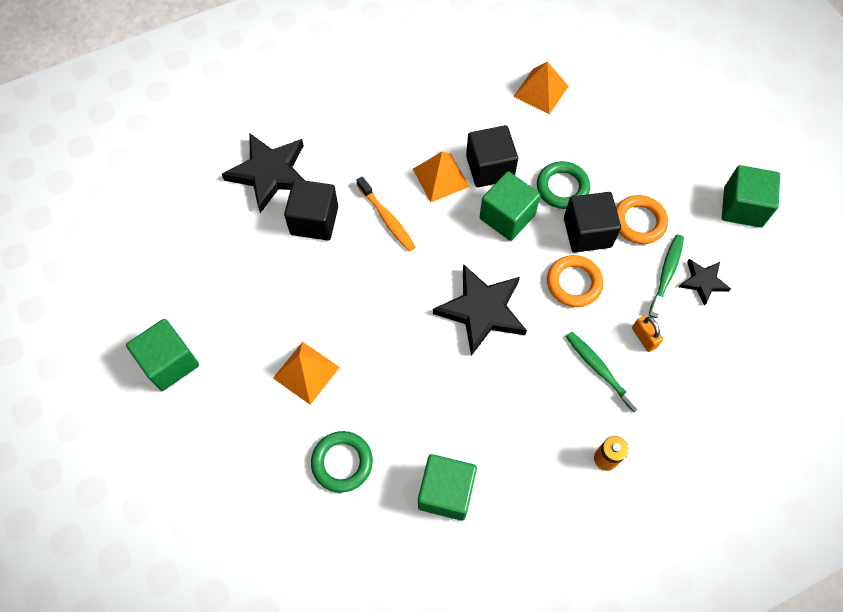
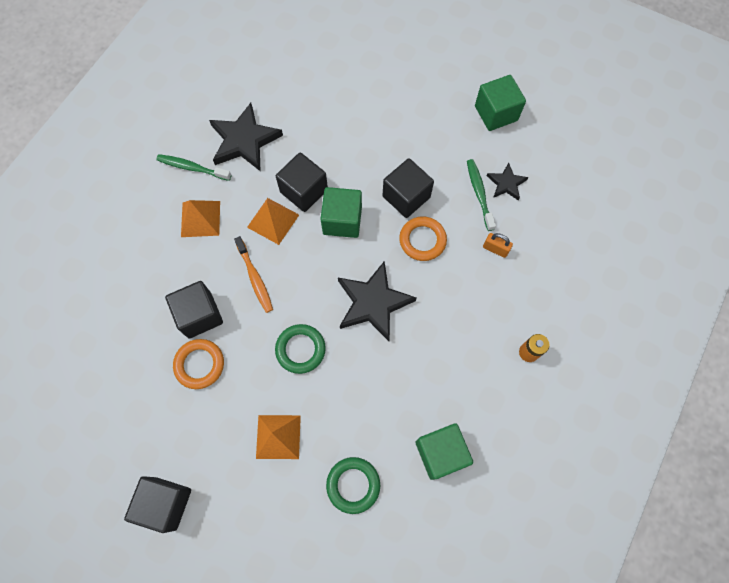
camera: 35 degrees left, 5 degrees up
(169, 362) = (165, 503): green cube -> black cube
(270, 173) = (137, 300): black star -> black star (244, 141)
(387, 219) = (255, 278): orange toothbrush -> orange toothbrush turned 45 degrees clockwise
(541, 91) = (300, 109): orange pyramid -> orange pyramid (200, 219)
(562, 187) = (366, 174): green ring -> green ring (300, 349)
(599, 370) = (482, 292): green toothbrush -> green toothbrush (192, 168)
(639, 222) = (435, 167): orange ring -> orange ring (199, 364)

